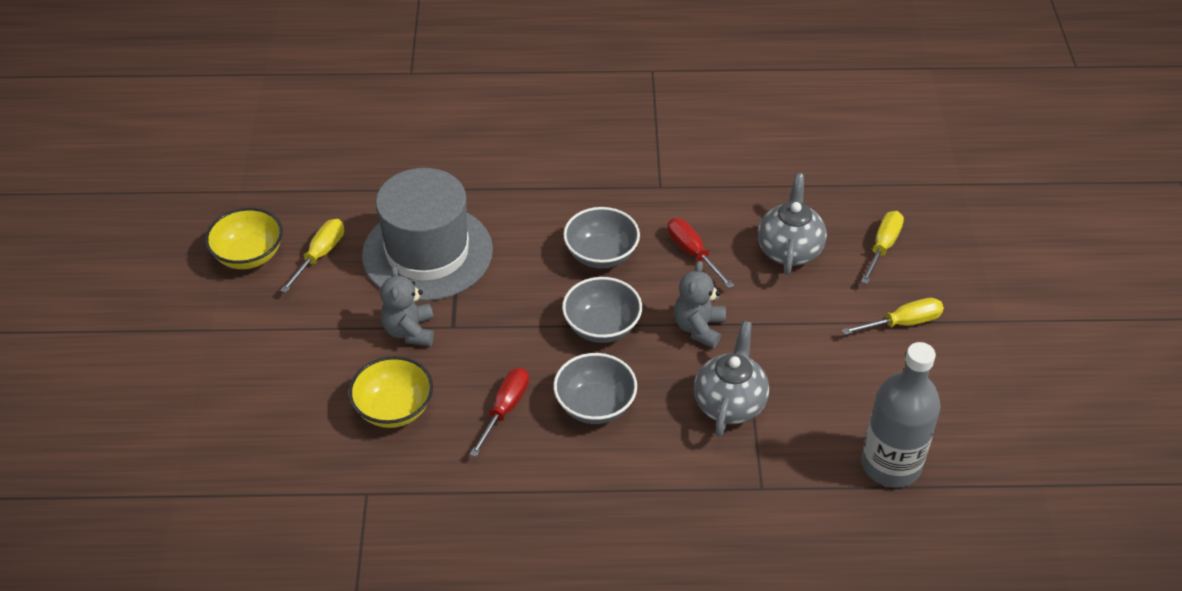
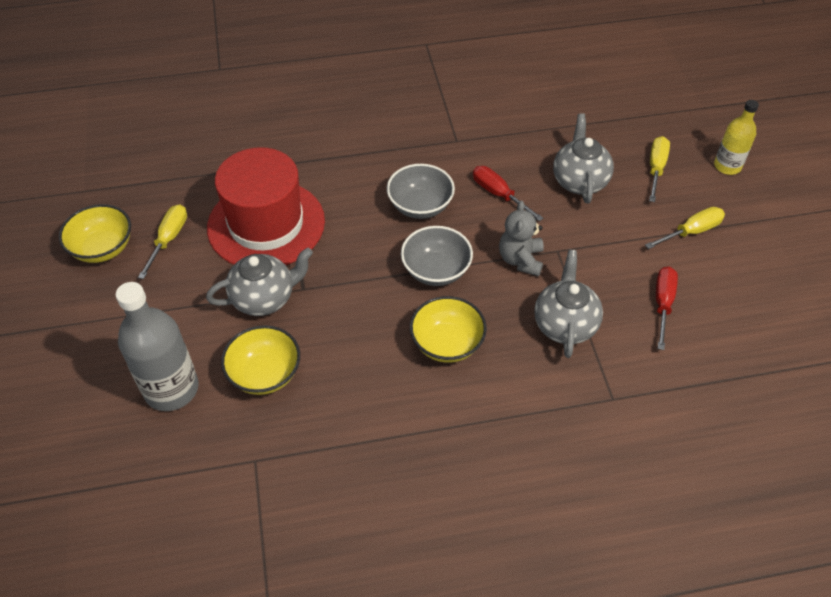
camera: 10 degrees left, 5 degrees up
(409, 331) = (264, 298): grey teddy bear -> grey teapot
(427, 252) = (266, 224): grey hat -> red hat
(505, 409) = (367, 359): red screwdriver -> red screwdriver (662, 304)
(595, 405) = (447, 343): grey bowl -> yellow bowl
(890, 465) = (717, 360): grey bottle -> grey bottle (171, 389)
(968, 255) = (727, 166): none -> yellow bottle

